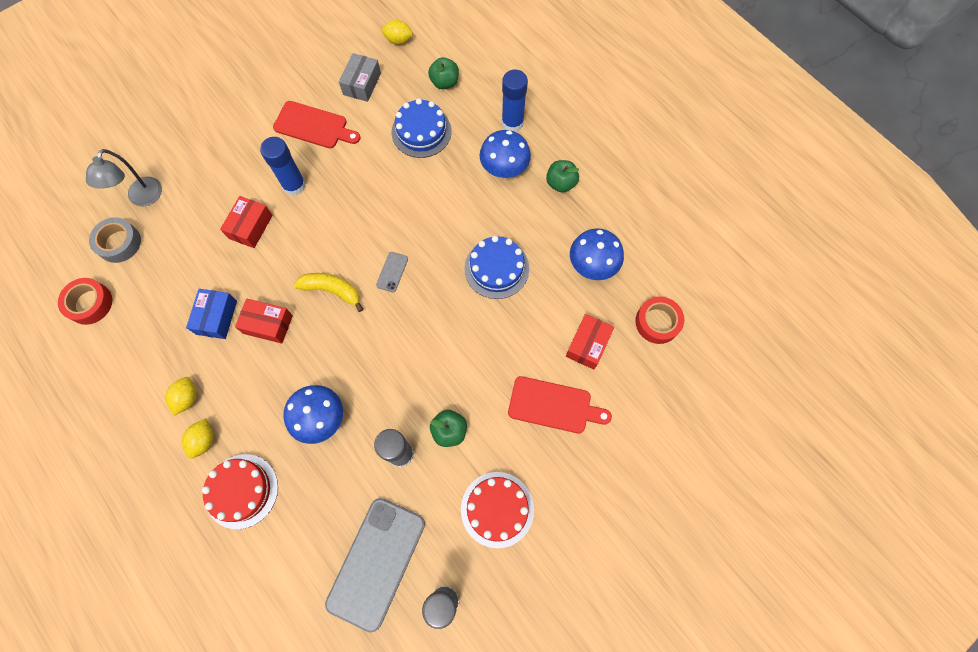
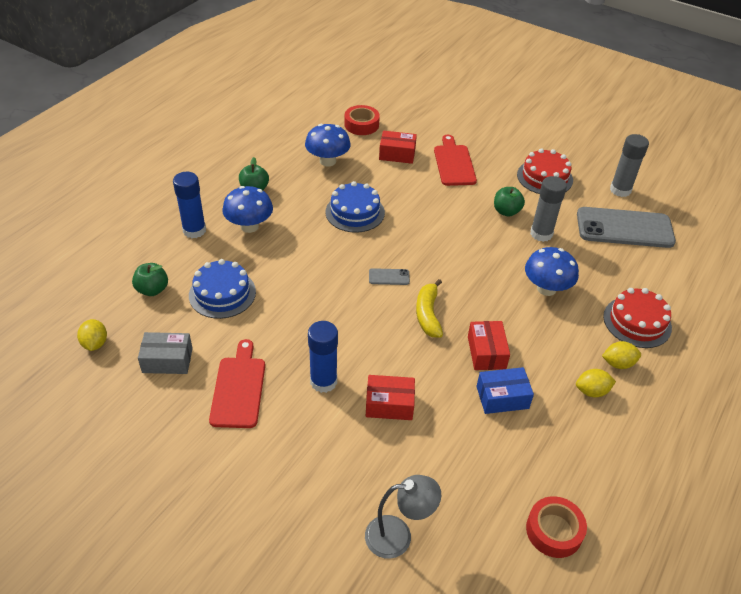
camera: 110 degrees left, 25 degrees down
(119, 243) = (467, 534): grey tape -> none

